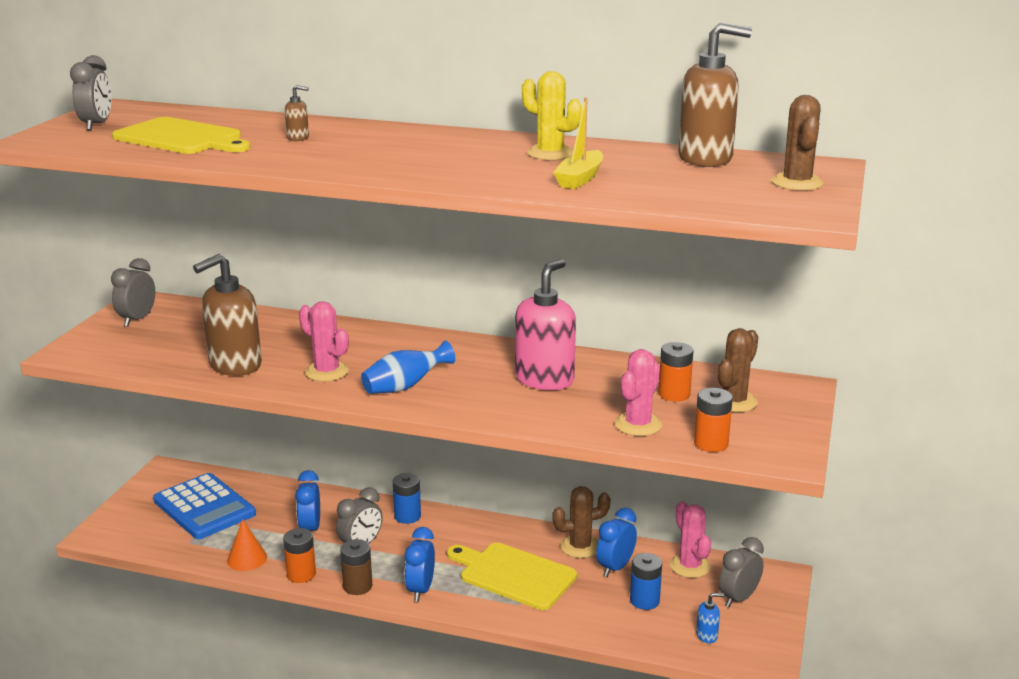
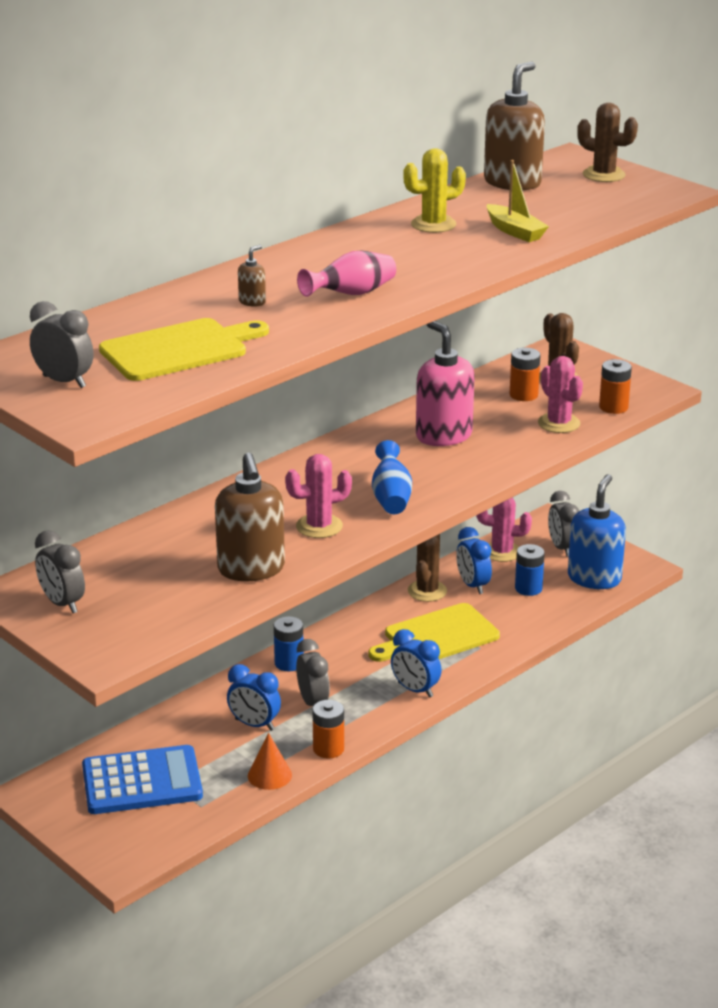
camera: 60 degrees left, 5 degrees up
(350, 158) = (351, 294): none -> pink vase
(357, 586) = (378, 722): brown battery -> none
(707, 635) = (594, 578): blue soap dispenser -> blue soap dispenser, size x2.37

